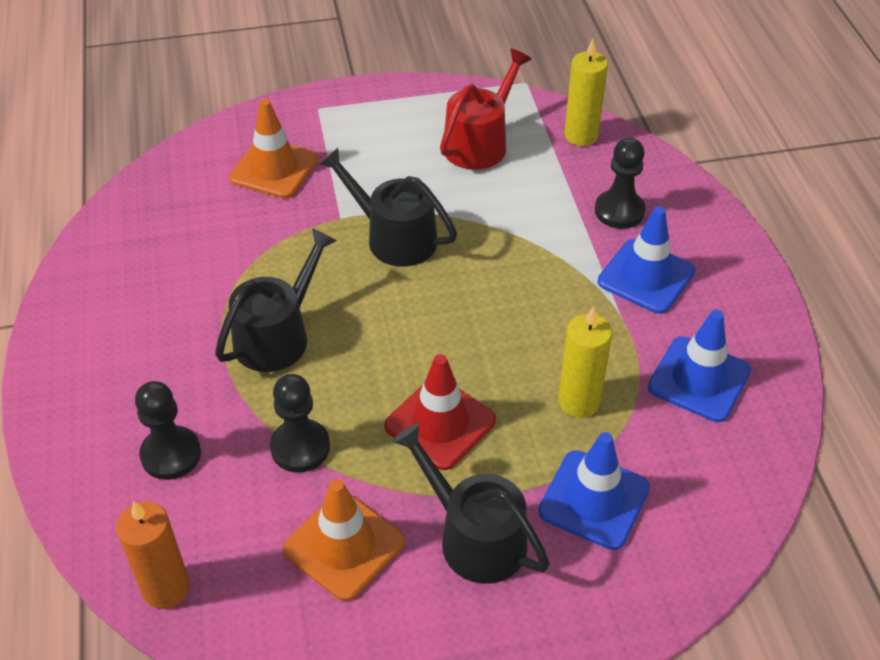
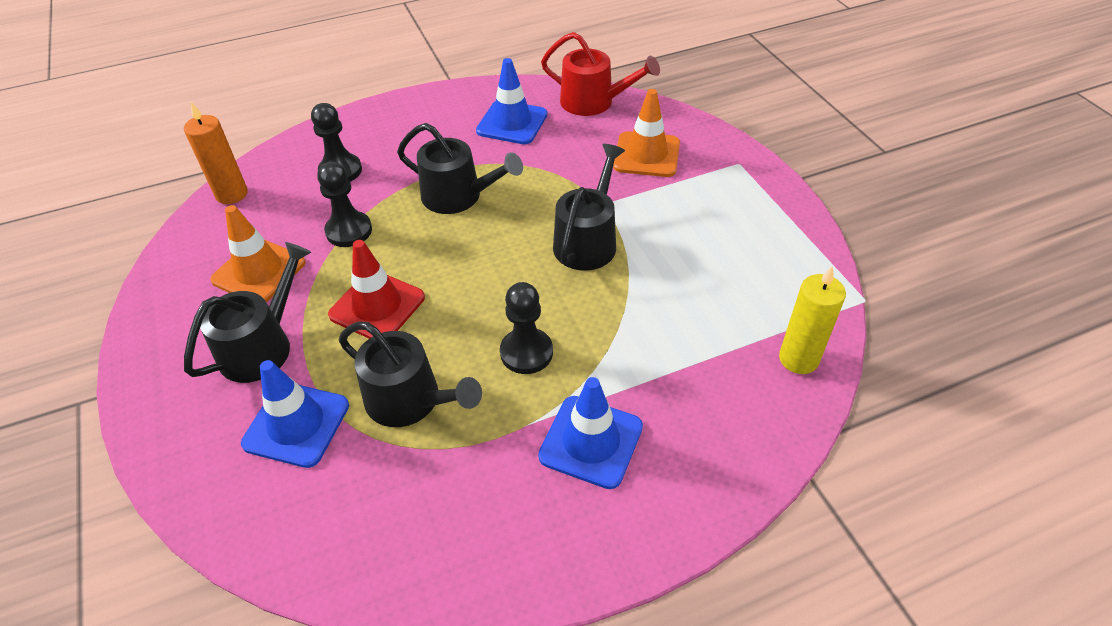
camera: 80 degrees right, 0 degrees up
(479, 143) = (744, 277): red watering can -> red watering can (593, 102)
(579, 401) = (410, 400): yellow candle -> black watering can
(619, 211) = (686, 407): black pawn -> black pawn (526, 352)
(699, 379) = (450, 503): blue traffic cone -> blue traffic cone (512, 123)

